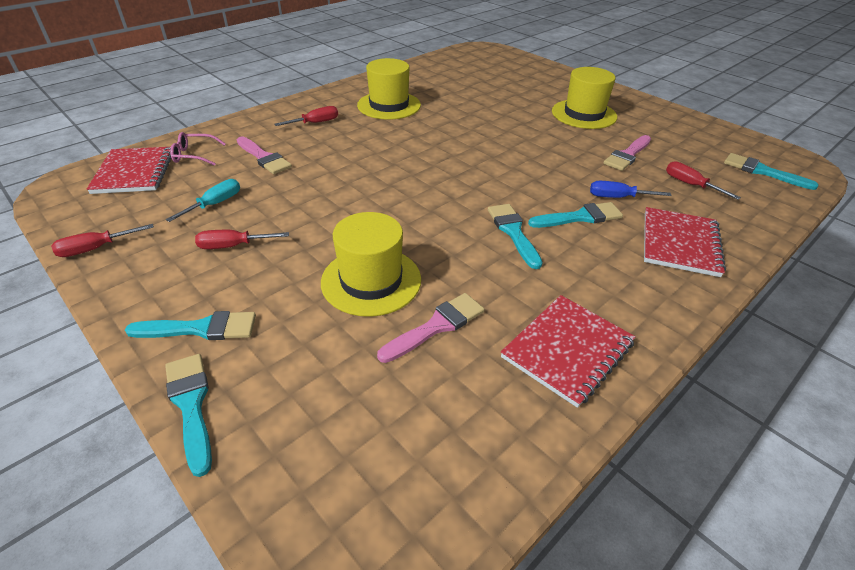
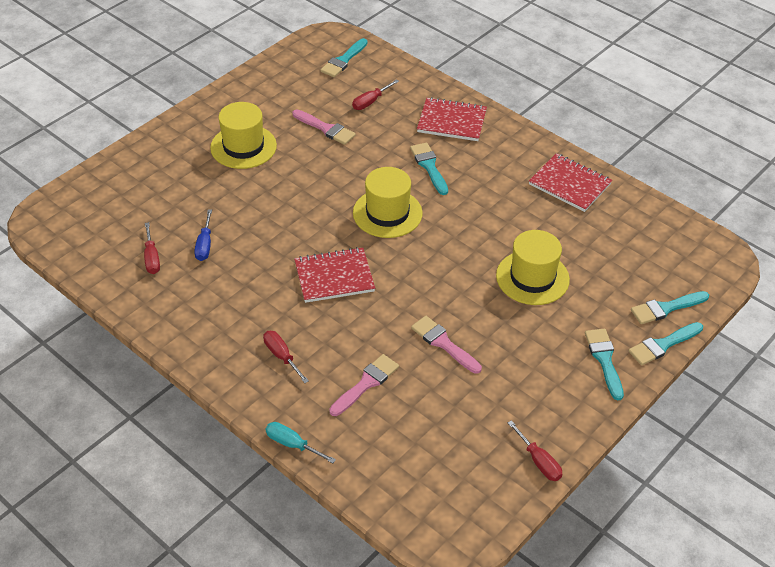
camera: 95 degrees left, 5 degrees up
(134, 172) = (413, 486): red notebook -> red notebook (334, 277)
(194, 155) = (369, 446): pink glasses -> none
(215, 204) = (456, 398): turquoise screwdriver -> turquoise screwdriver (292, 444)
(233, 246) = (513, 368): red screwdriver -> red screwdriver (152, 258)
(389, 105) = (230, 297): yellow hat -> yellow hat (387, 213)
(436, 326) = (567, 241): pink brush -> pink brush (443, 343)
(513, 232) = (457, 203): turquoise brush -> turquoise brush (666, 308)
(617, 197) = (397, 143): blue screwdriver -> blue screwdriver (204, 245)

